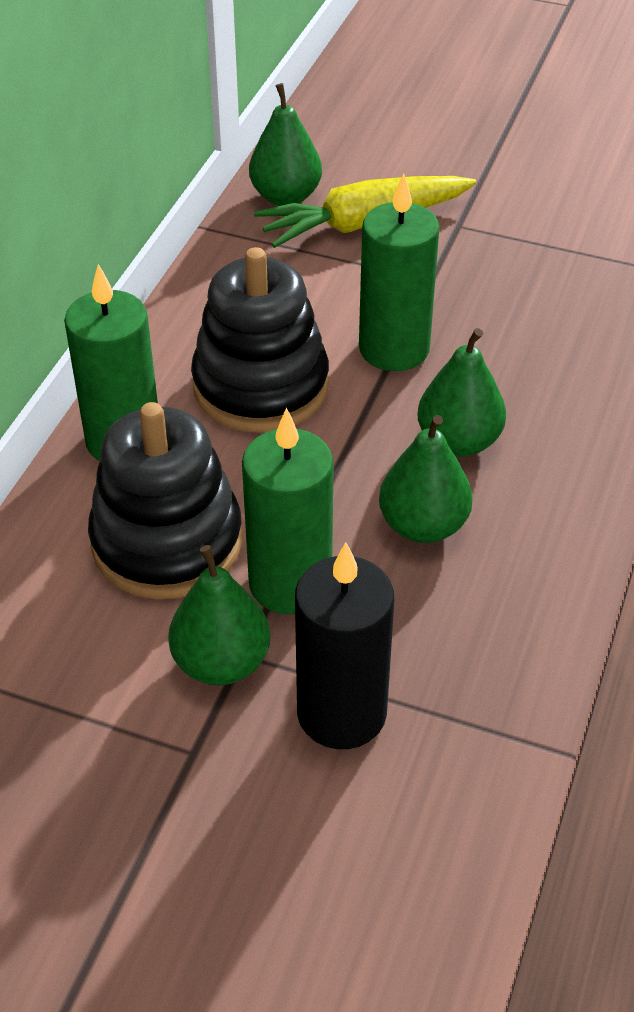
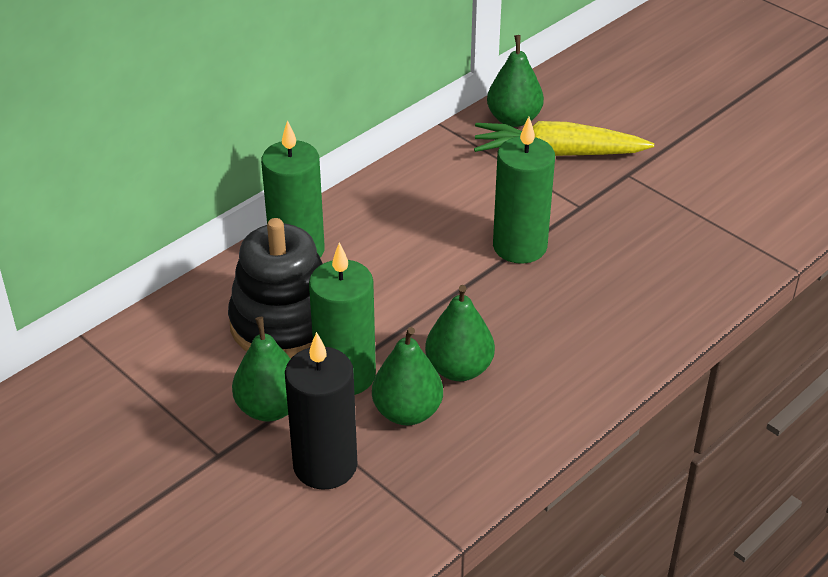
camera: 25 degrees right, 5 degrees down
(260, 386) = (410, 243): black stacking toy -> none
(458, 441) = (522, 322): green pear -> green pear (407, 412)

